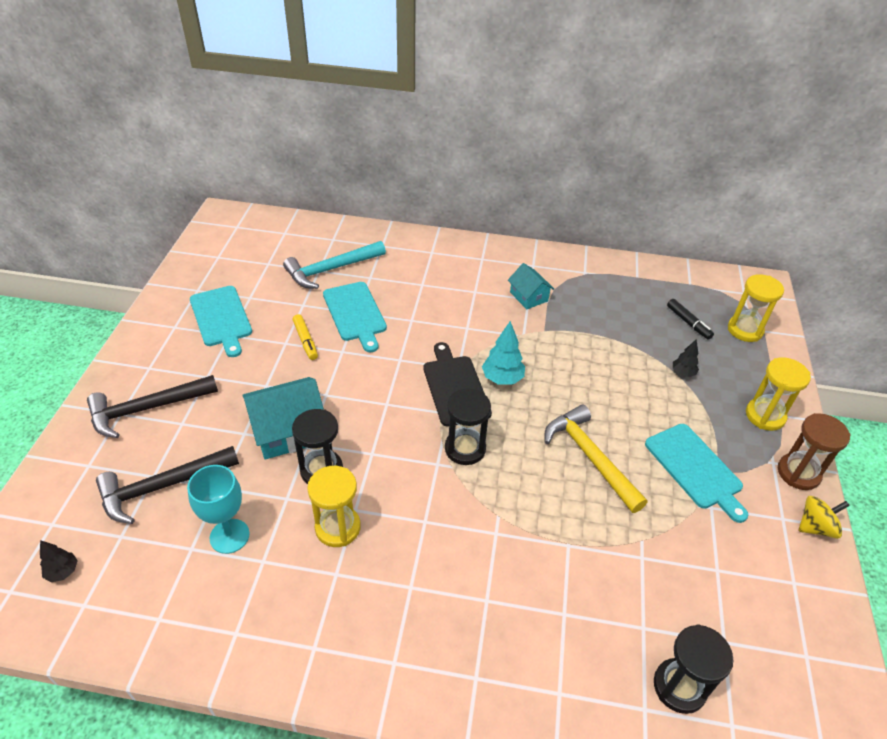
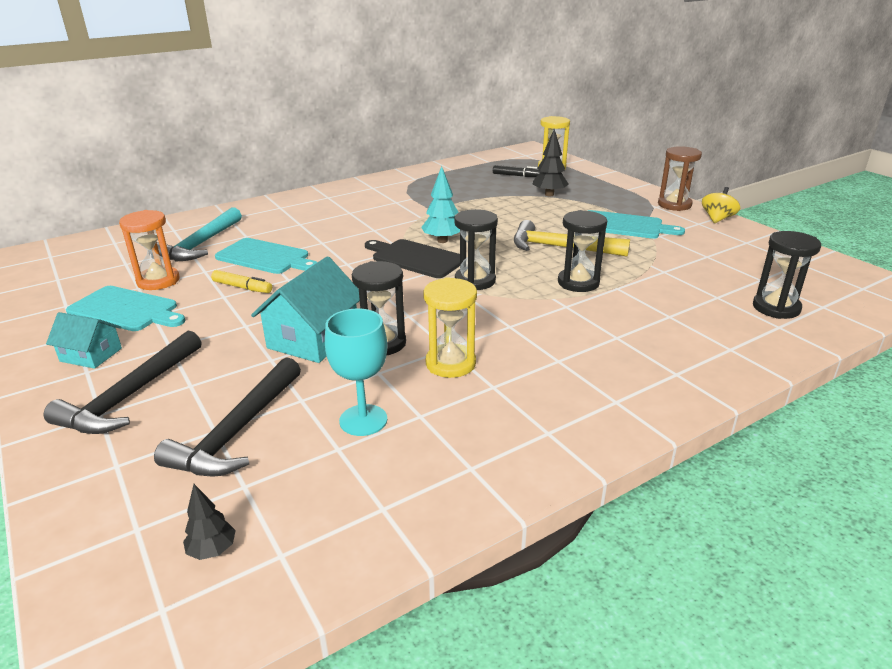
camera: 40 degrees left, 15 degrees down
(267, 298) = (158, 281): none -> orange hourglass
(529, 296) = (394, 201): turquoise house -> turquoise house (91, 355)
(543, 513) = (578, 283): none -> black hourglass
(683, 373) = (549, 194): black tree -> black tree, size x1.63
(765, 416) = (620, 192): yellow hourglass -> none

